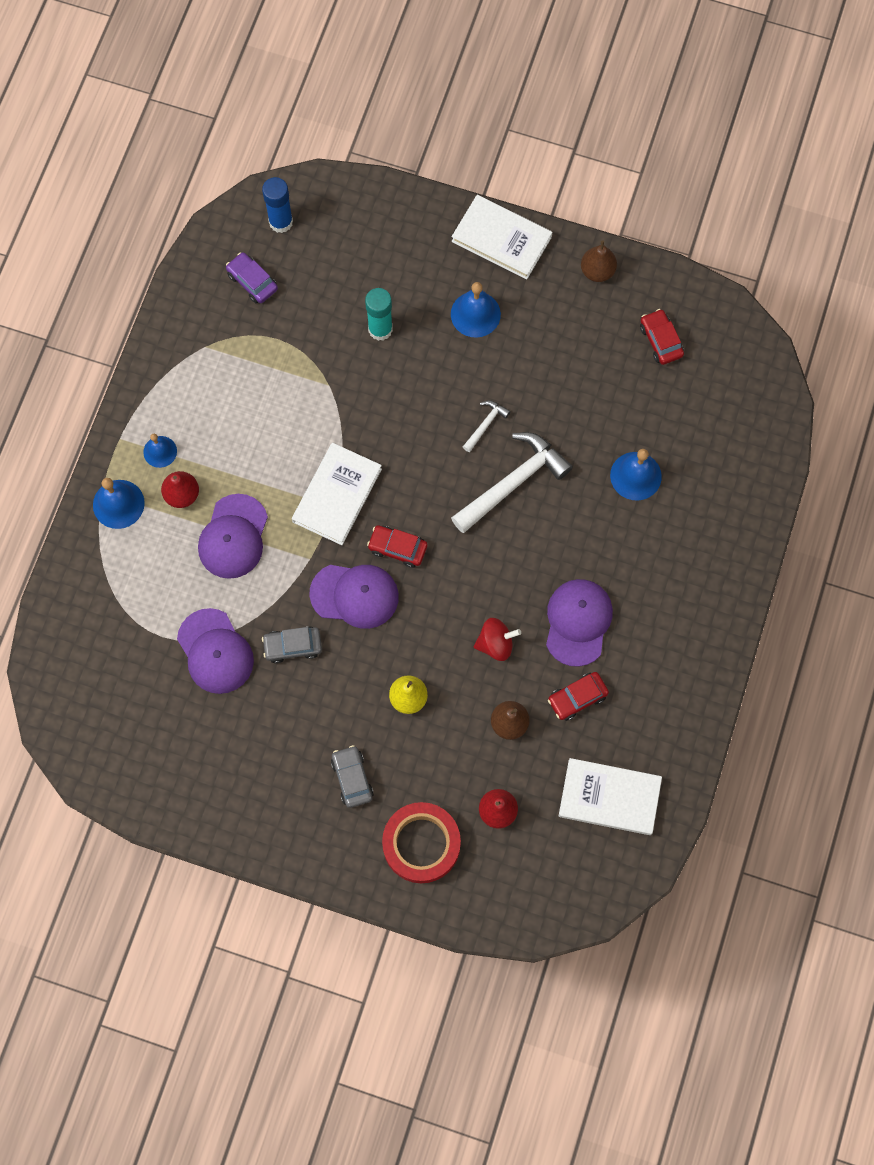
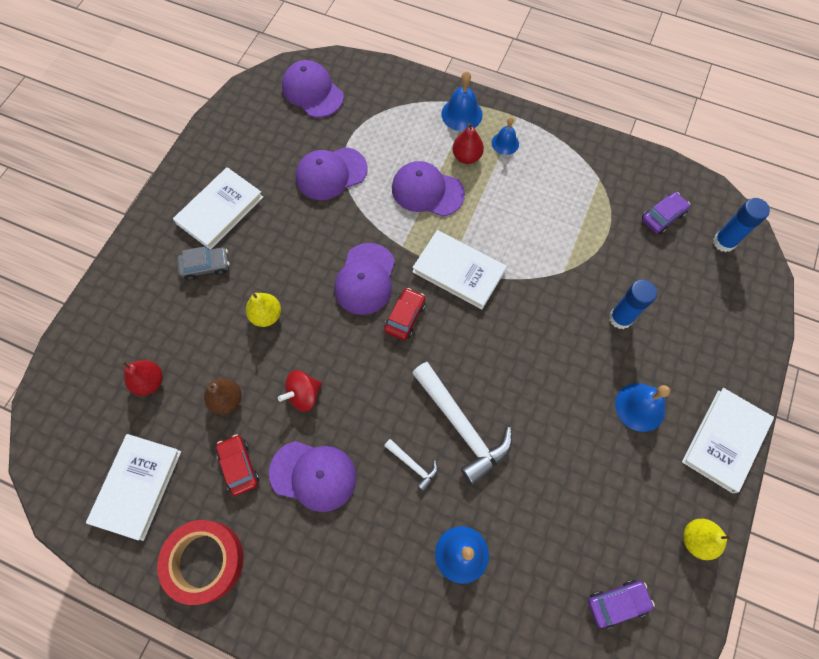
camera: 95 degrees right, 5 degrees down
(89, 691) = (312, 91): none -> purple cap
(275, 776) = (220, 210): none -> white book
(292, 646) = (327, 229): grey car -> none
(380, 329) = (620, 318): turquoise glue stick -> blue glue stick
(421, 844) = (137, 316): red tape -> red tape (204, 561)
(485, 424) = (523, 406): white hammer -> white hammer (413, 465)
(495, 644) = (304, 395): red spinning top -> red spinning top turned 60 degrees clockwise
(597, 271) = (696, 539): brown pear -> yellow pear
(660, 340) = (617, 603): red car -> purple car

